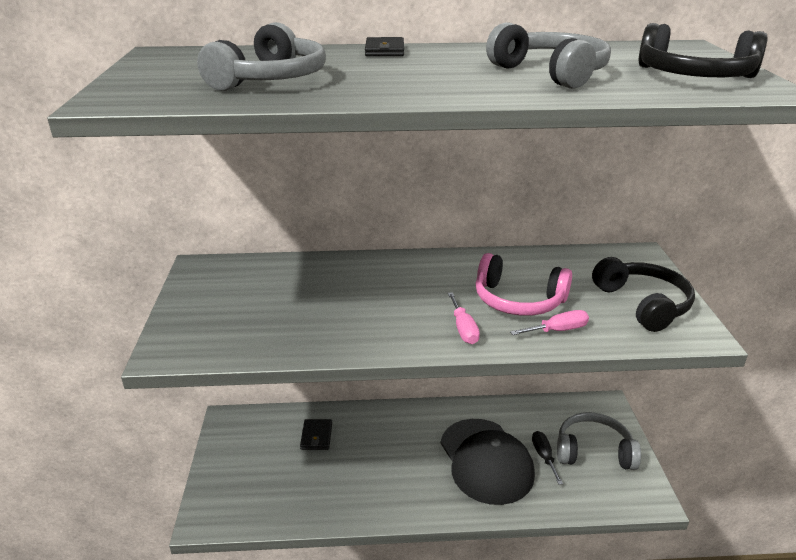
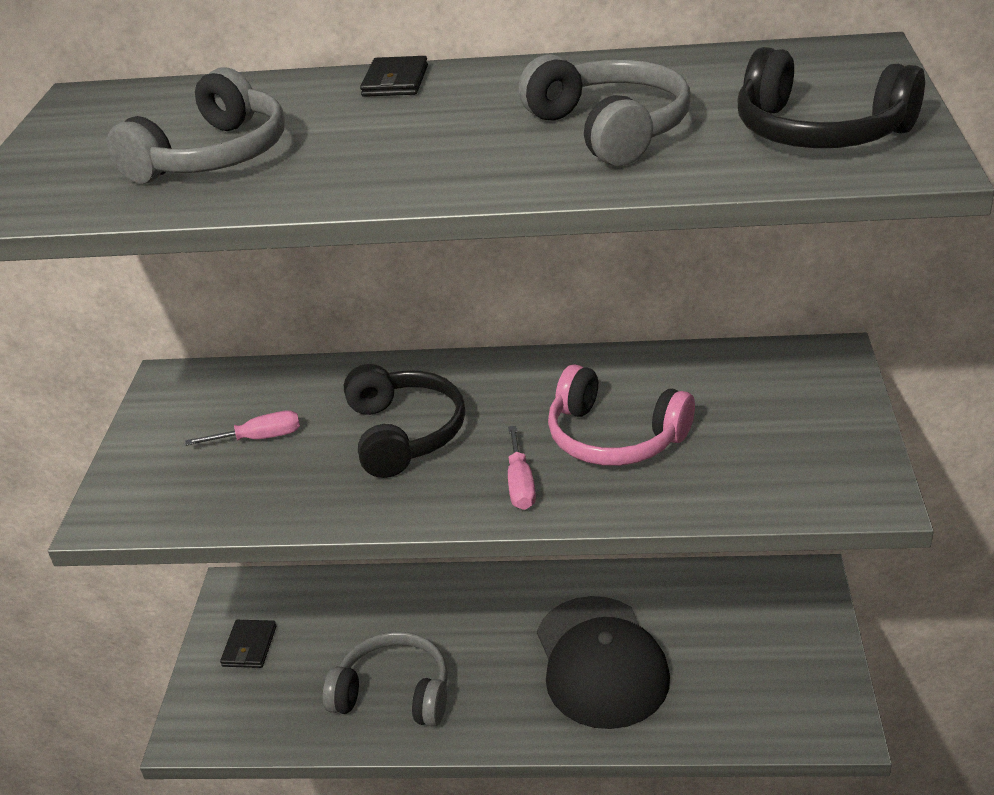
camera: 10 degrees right, 5 degrees up
(316, 436) = (358, 617): black wallet -> black wallet (249, 646)
(544, 456) = (690, 658): black screwdriver -> none
(558, 330) = (658, 488): pink screwdriver -> pink screwdriver (260, 438)
(593, 451) = (769, 652): grey headphones -> grey headphones (394, 693)
(642, 304) = (802, 444): black headphones -> black headphones (403, 433)

